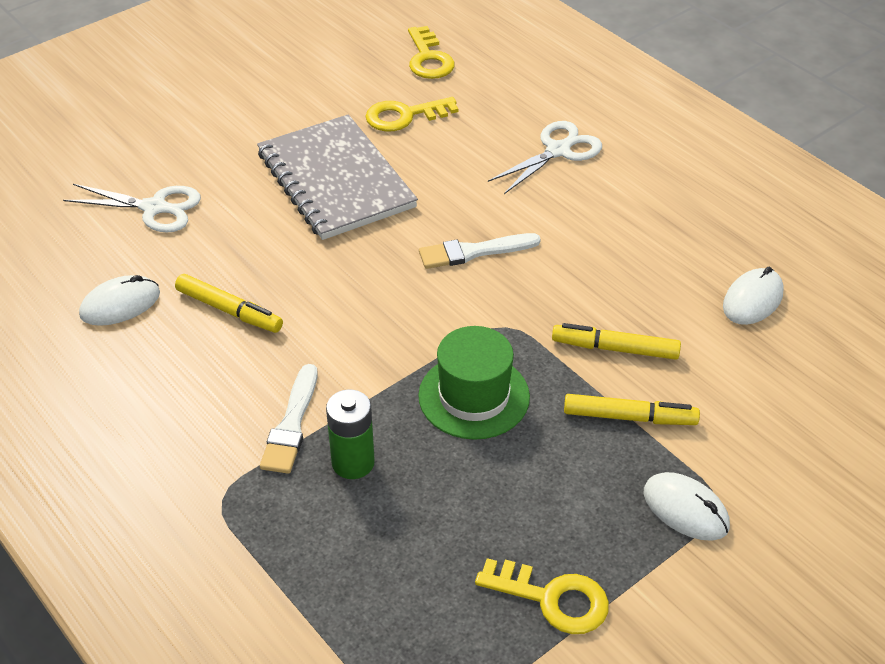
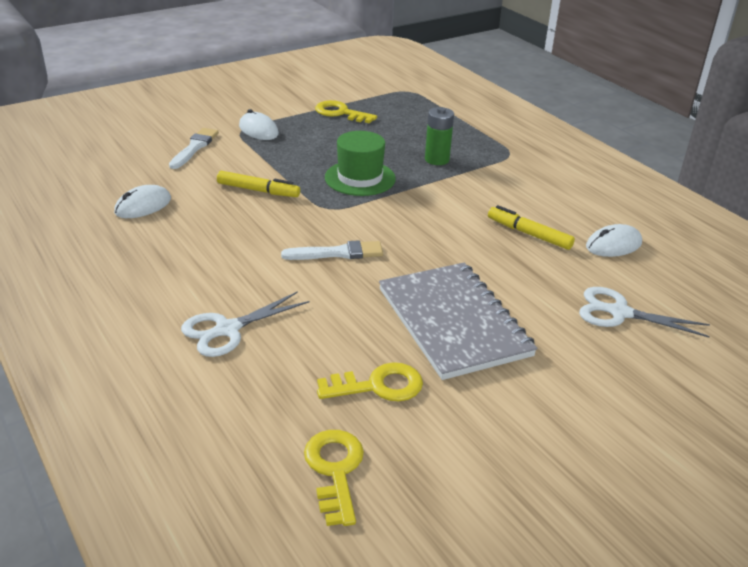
camera: 175 degrees left, 10 degrees down
(291, 425) = (474, 176): white brush -> white brush (194, 147)
(629, 417) = (268, 162): yellow marker -> none

